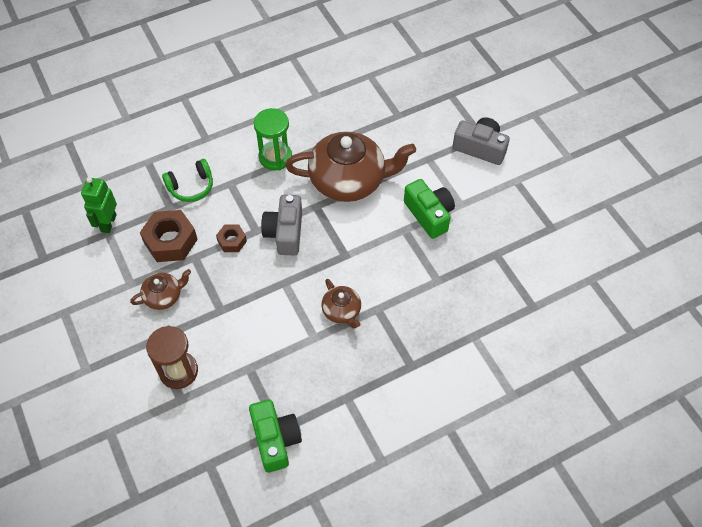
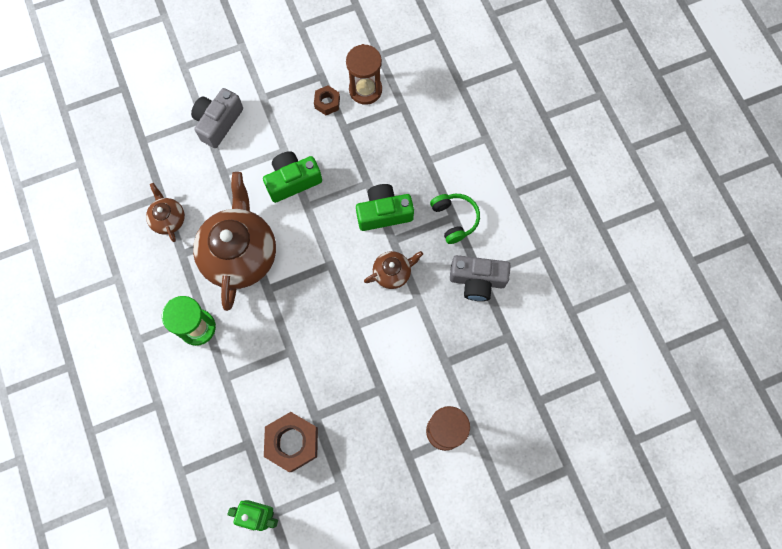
camera: 85 degrees left, 15 degrees up
(164, 296) = (359, 448): brown teapot -> brown teapot (168, 219)
(191, 186) = (223, 420): green headphones -> green headphones (454, 219)
(232, 241) = (300, 377): brown nut -> brown nut (327, 103)
(275, 439) = (518, 341): green camera -> green camera (384, 213)
(285, 232) = (296, 322): grey camera -> grey camera (477, 280)
(545, 269) = (365, 90): none -> brown hourglass

